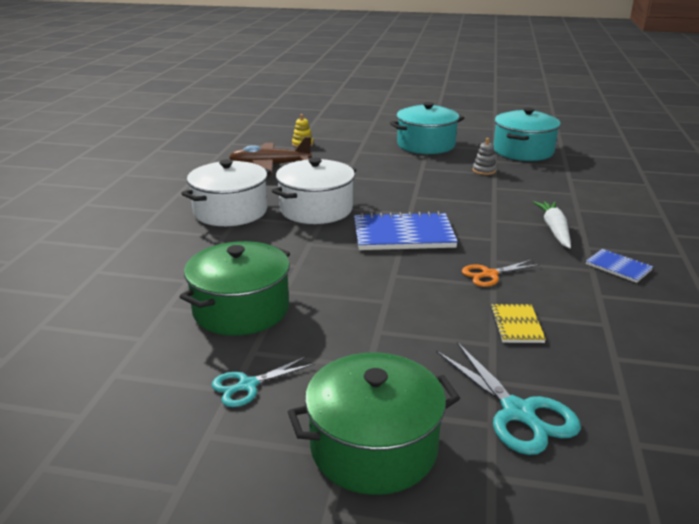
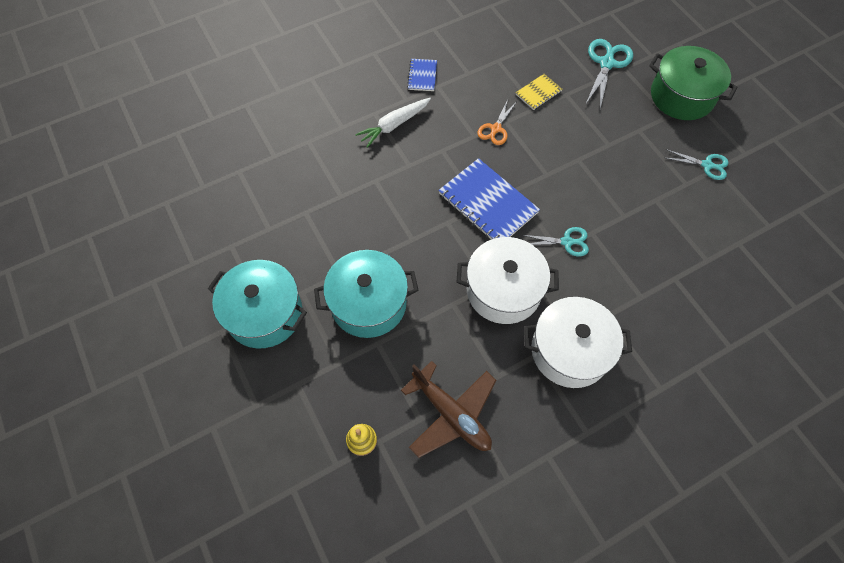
camera: 130 degrees left, 35 degrees up
(241, 309) = (664, 221): green pot -> none
(309, 250) = (567, 242): none -> turquoise scissors
(484, 170) = (304, 223): grey stacking toy -> none
(489, 274) = (495, 129): orange scissors -> orange scissors turned 90 degrees clockwise
(523, 151) = (220, 220): turquoise pot -> turquoise pot (368, 303)

